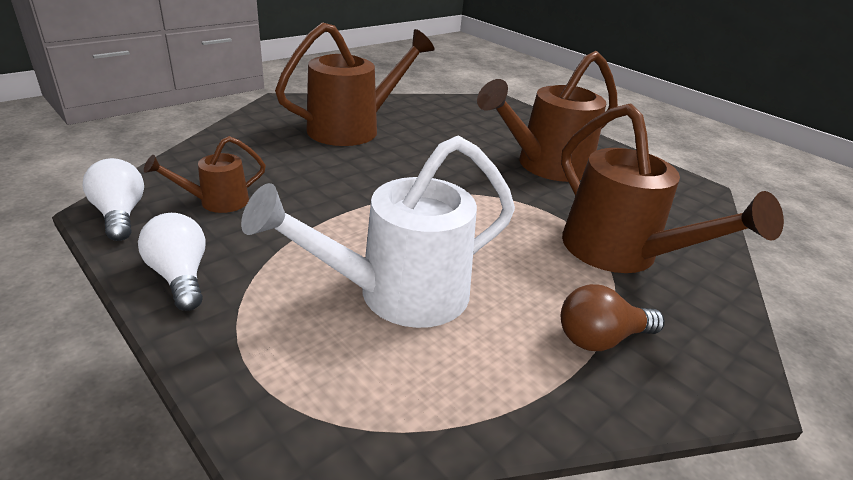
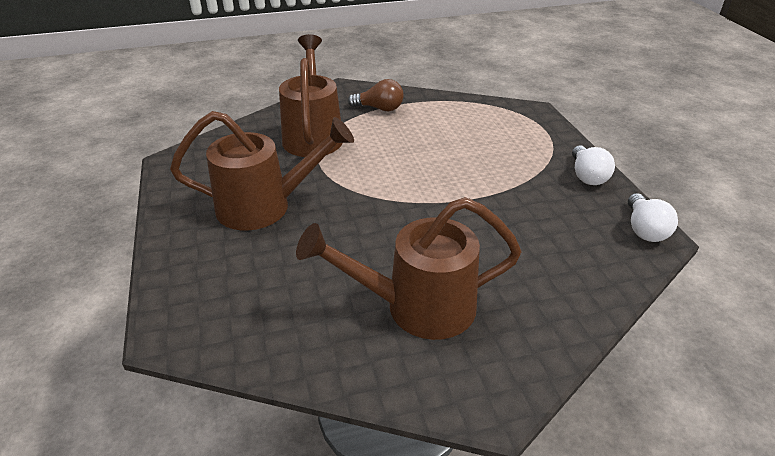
camera: 150 degrees left, 5 degrees up
(217, 202) = (572, 227): brown watering can -> none
(398, 294) = (464, 143): white watering can -> none

